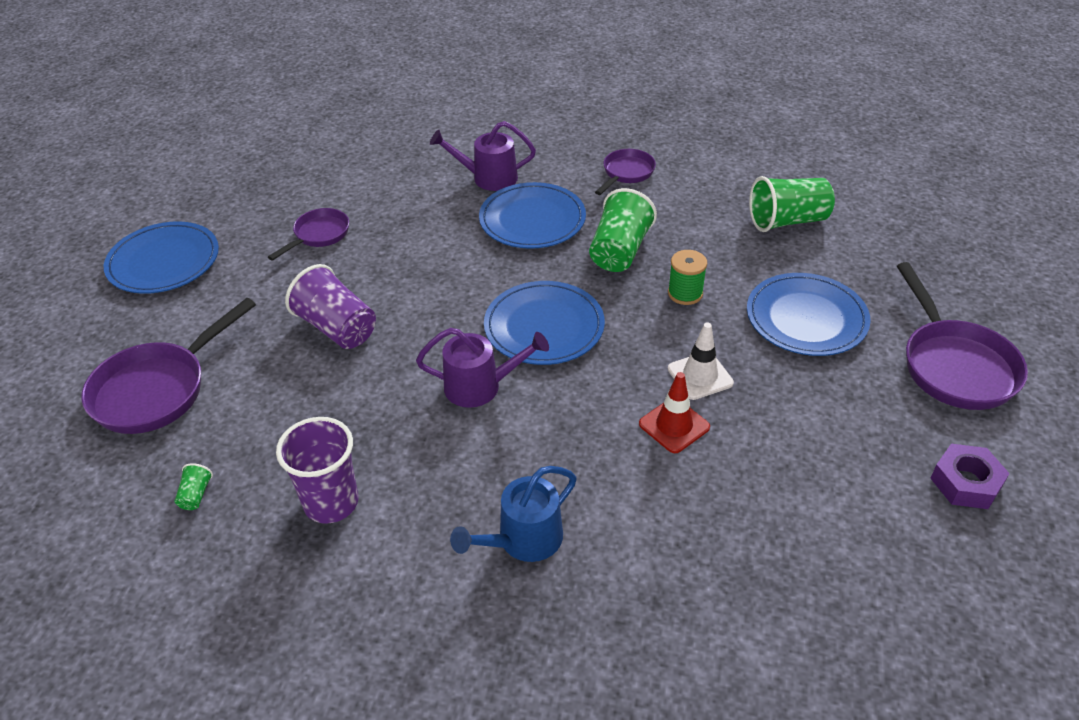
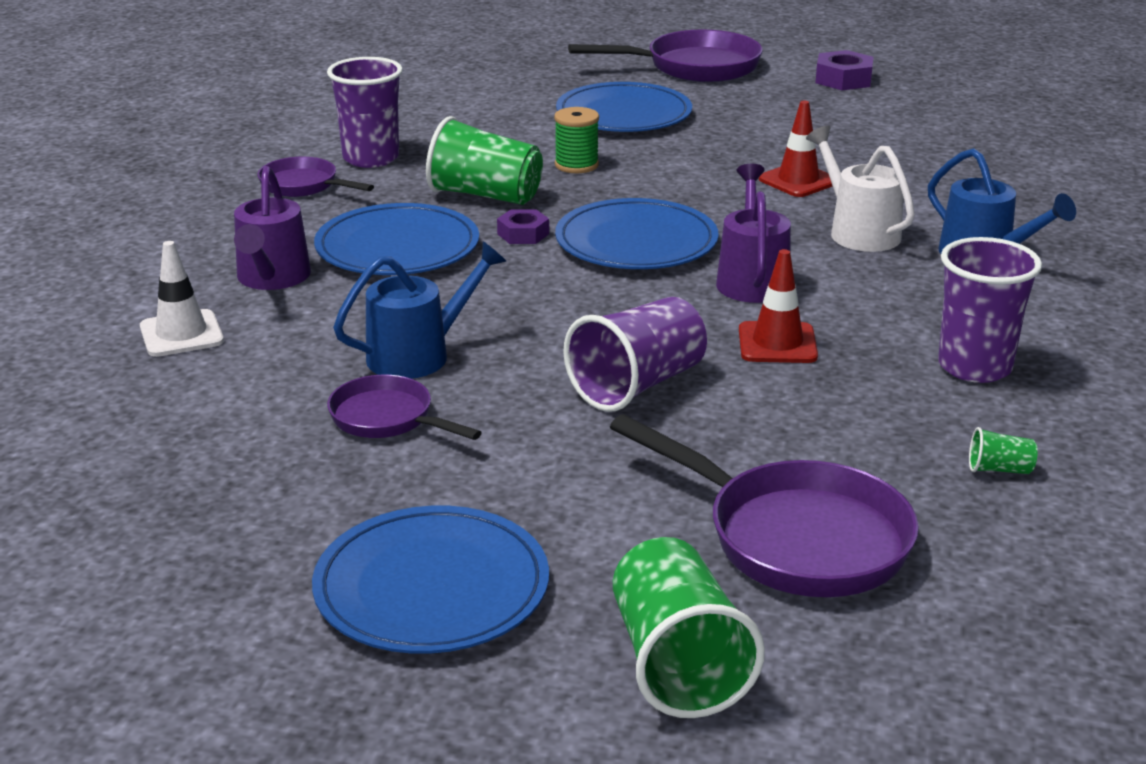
camera: 90 degrees left, 15 degrees down
(381, 395) = (777, 343): none -> red traffic cone
(388, 240) = (419, 354): none -> blue watering can
(555, 272) = (523, 234): none -> purple nut
(569, 457) = (858, 231): none -> white watering can
(679, 195) = (371, 158): none -> purple cup
(700, 376) = (719, 165): white traffic cone -> white traffic cone (181, 334)
(787, 221) = (445, 109): green cup -> green cup (677, 663)

